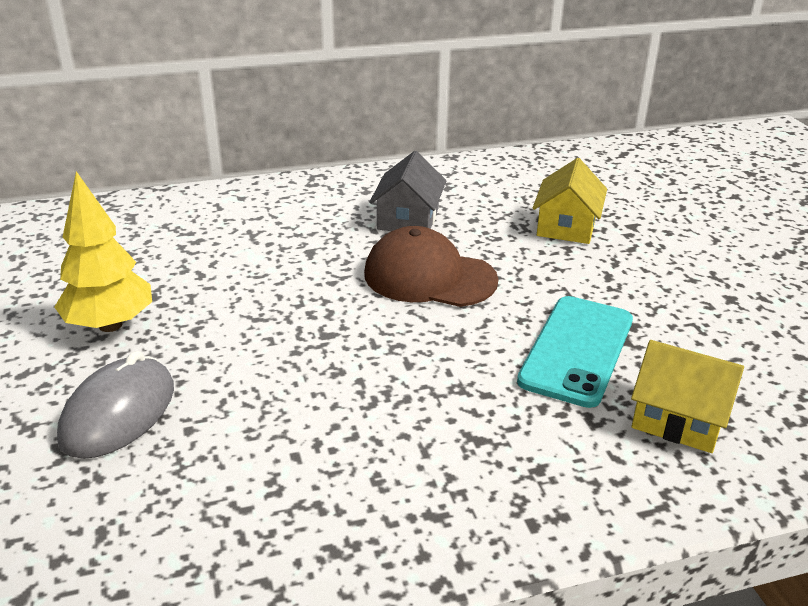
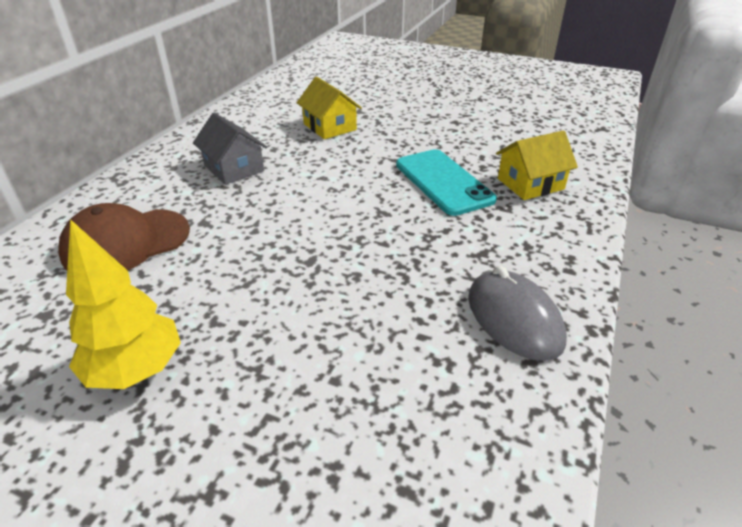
camera: 50 degrees left, 5 degrees up
(118, 413) = (266, 415): grey mouse -> grey mouse (514, 319)
(429, 277) = (308, 192): brown cap -> brown cap (126, 242)

